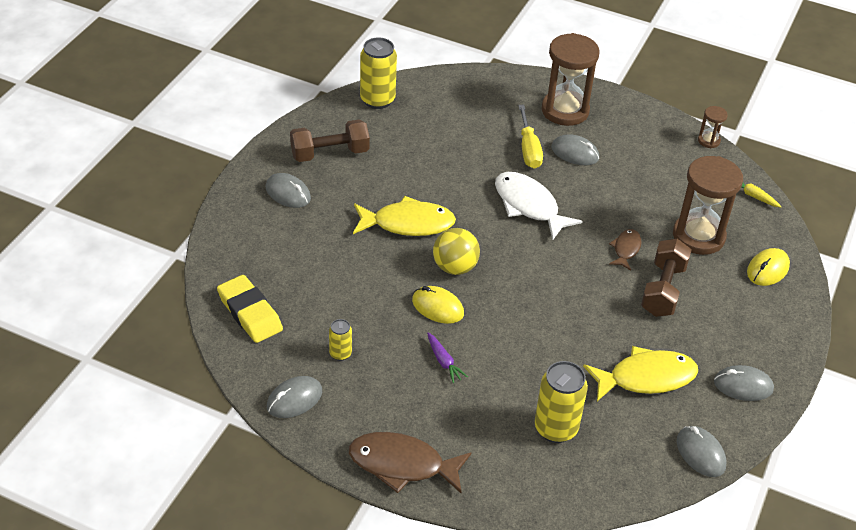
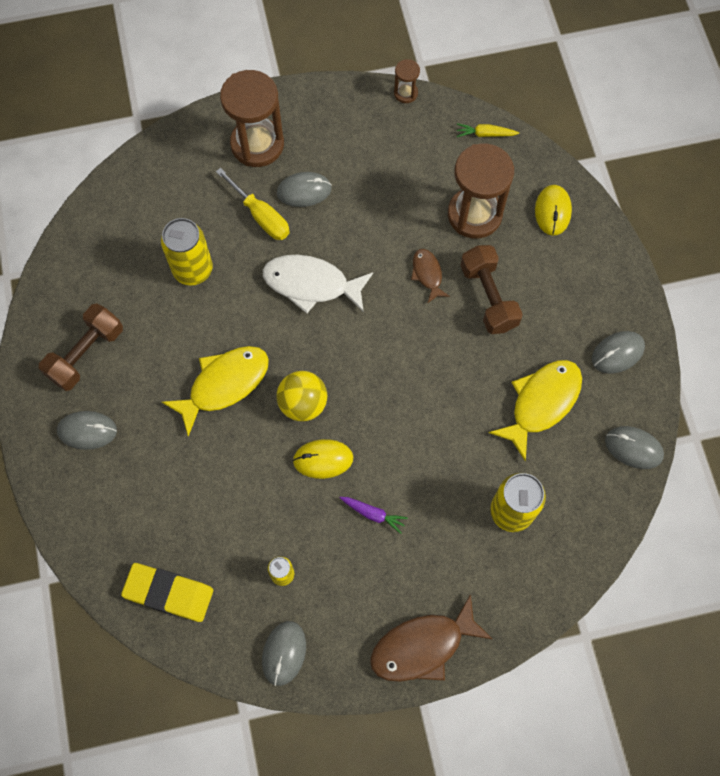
camera: 35 degrees left, 25 degrees up
(377, 100) = (76, 254): yellow can -> yellow can (193, 270)

